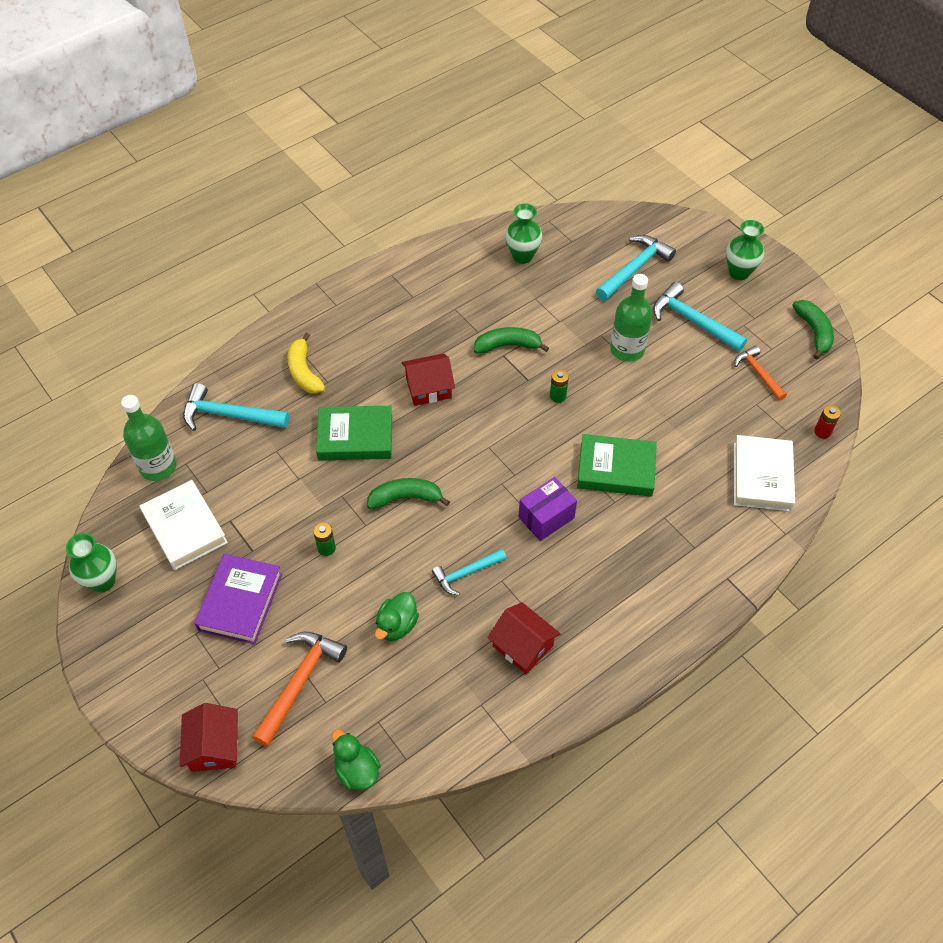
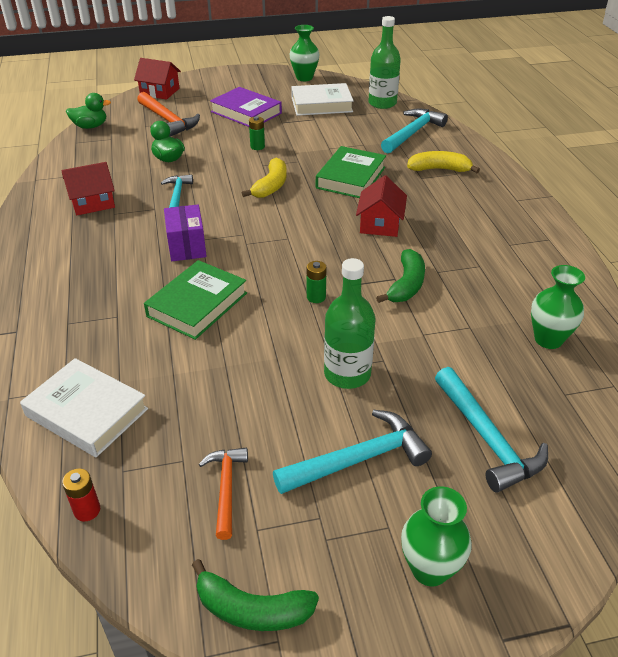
camera: 115 degrees right, 15 degrees down
(405, 498) = (271, 186): green banana -> yellow banana
(758, 373) = (226, 488): orange hammer -> orange hammer turned 90 degrees counterclockwise

